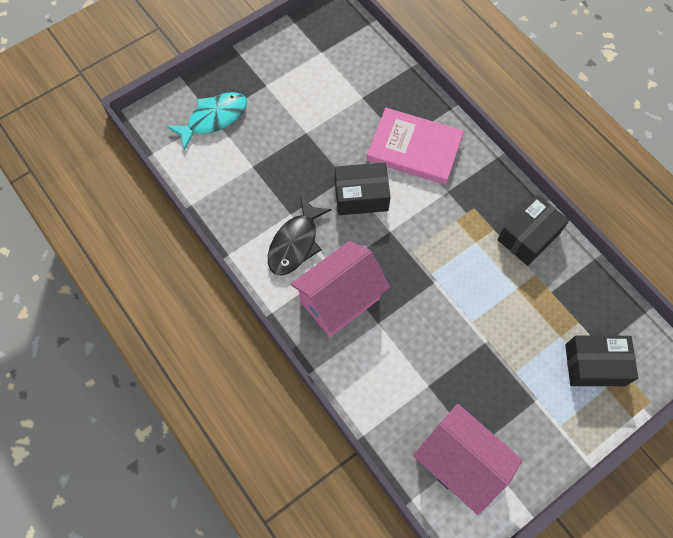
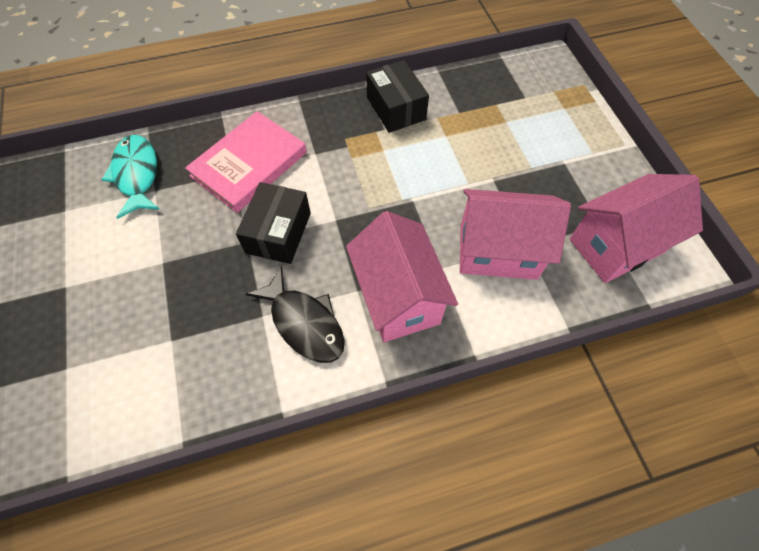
camera: 70 degrees left, 5 degrees down
(214, 118) = (68, 368): turquoise fish -> turquoise fish (137, 175)
(412, 364) = (498, 252): none -> pink house
(594, 365) = (541, 108): black box -> none

